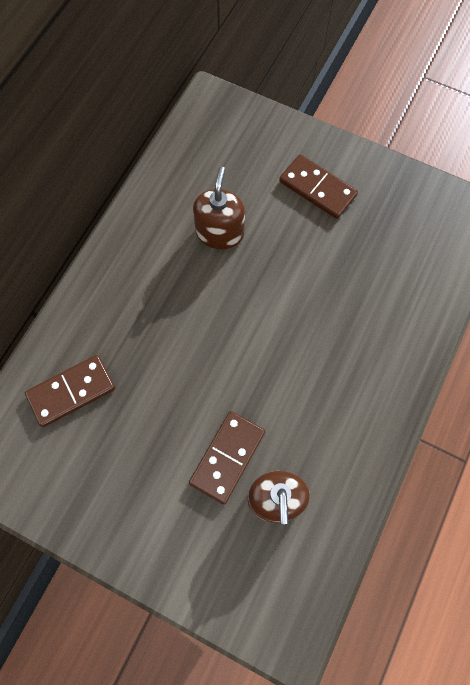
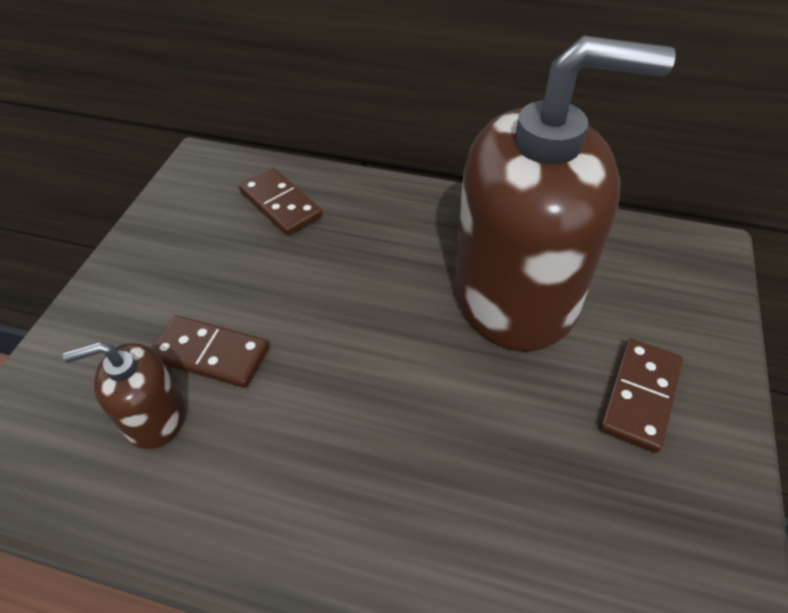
camera: 80 degrees right, 20 degrees down
(220, 232) = (515, 293): brown soap dispenser -> brown soap dispenser, size x2.34

